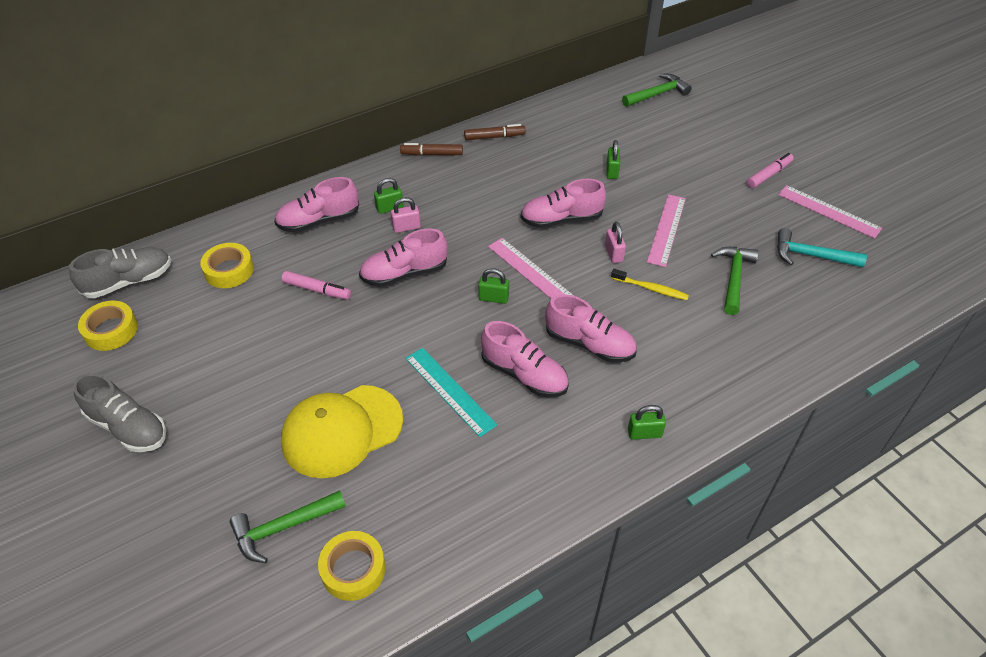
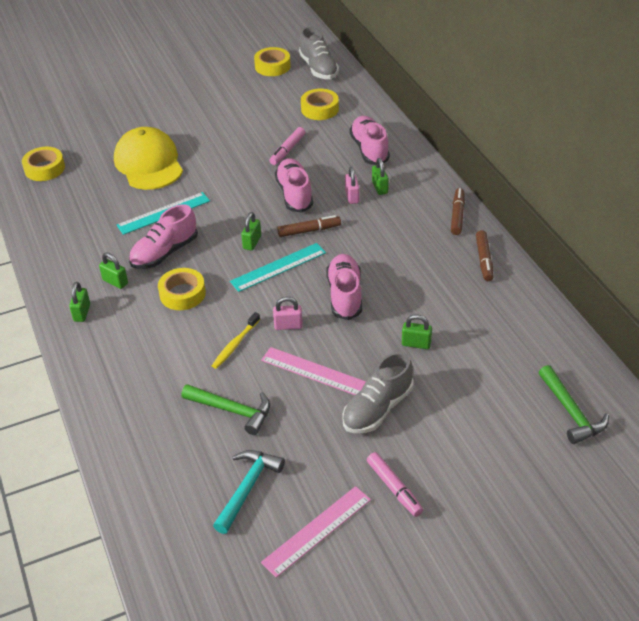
camera: 100 degrees right, 5 degrees down
(128, 427) = (187, 81): grey shoe -> grey shoe (377, 408)
(283, 527) = (86, 142): green hammer -> none
(467, 254) = (309, 231): none -> brown marker
(530, 271) = (278, 267): pink ruler -> turquoise ruler
(584, 412) = (115, 282): none -> green padlock
(589, 344) = (182, 294): pink shoe -> yellow tape

